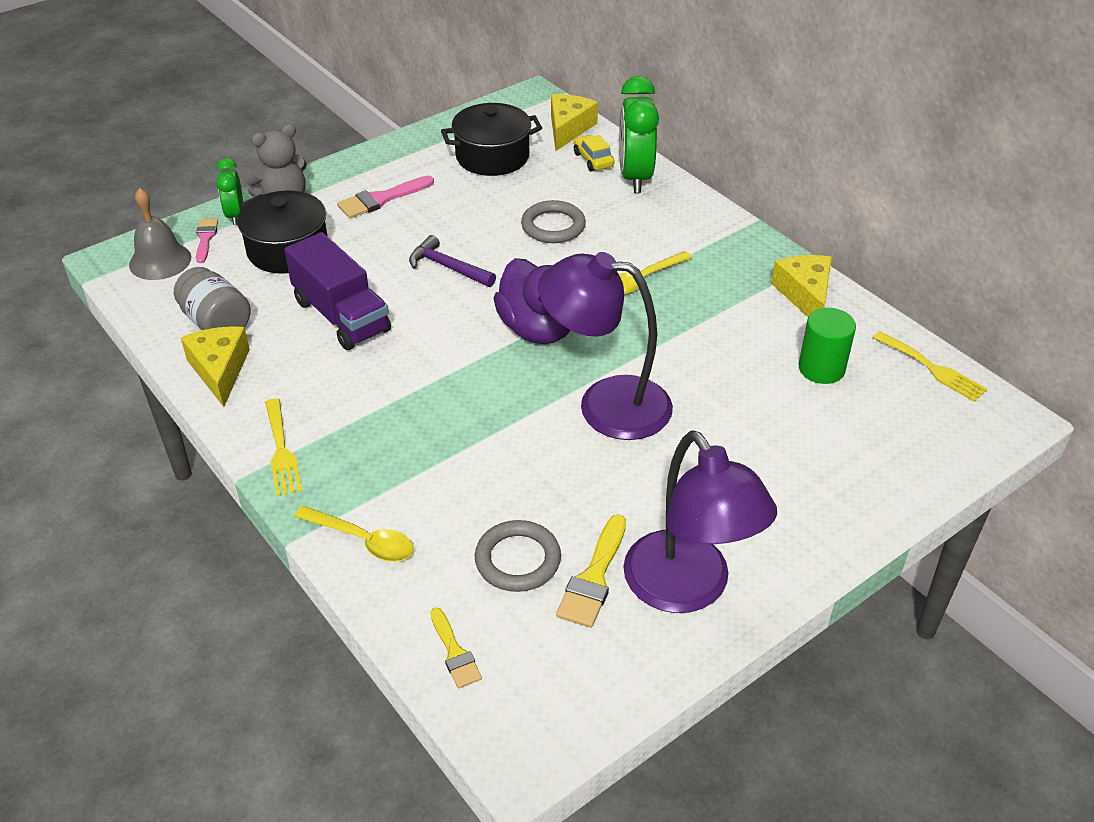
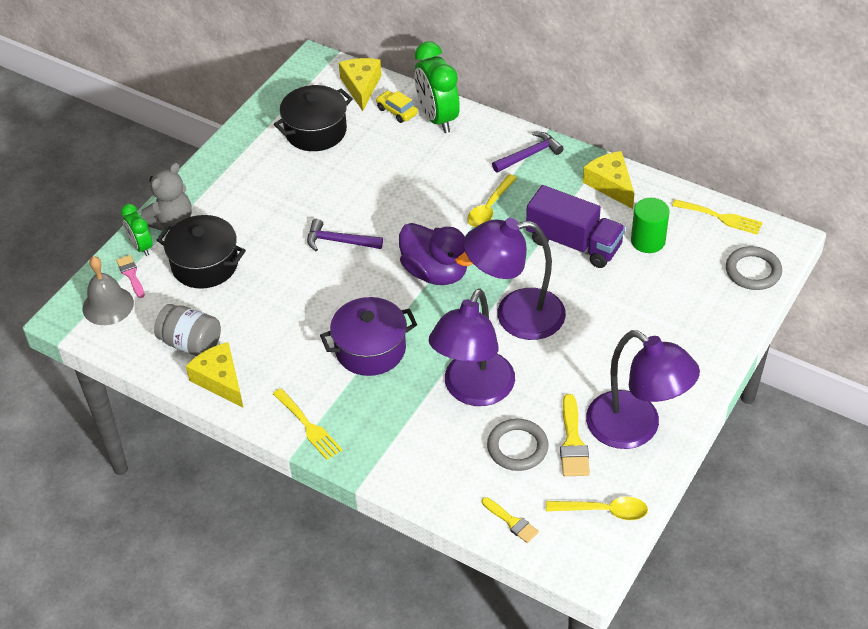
camera: 20 degrees left, 5 degrees up
(341, 316) = (283, 307): purple truck -> purple truck (574, 243)
(363, 540) = (407, 470): yellow spoon -> yellow spoon (604, 511)
(381, 199) = (250, 197): pink brush -> none
(409, 389) = (370, 349): none -> purple pot
(502, 473) = (473, 391): none -> purple lamp
(553, 226) = (399, 181): grey ring -> grey ring (753, 271)
(721, 239) = (529, 155): none -> purple hammer

